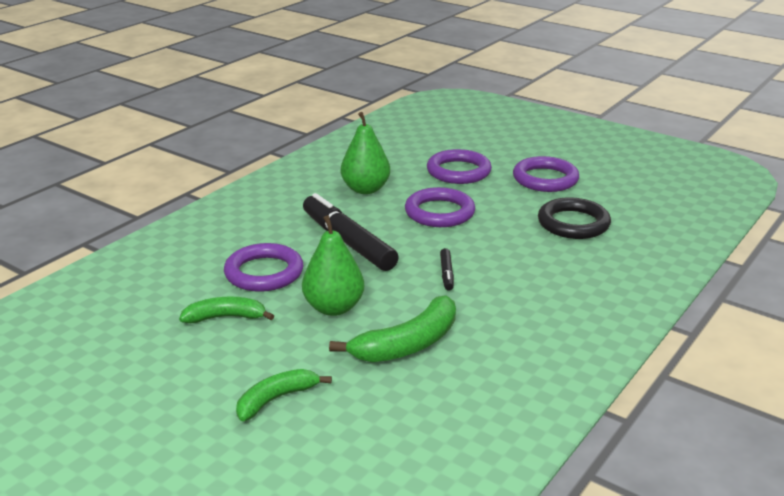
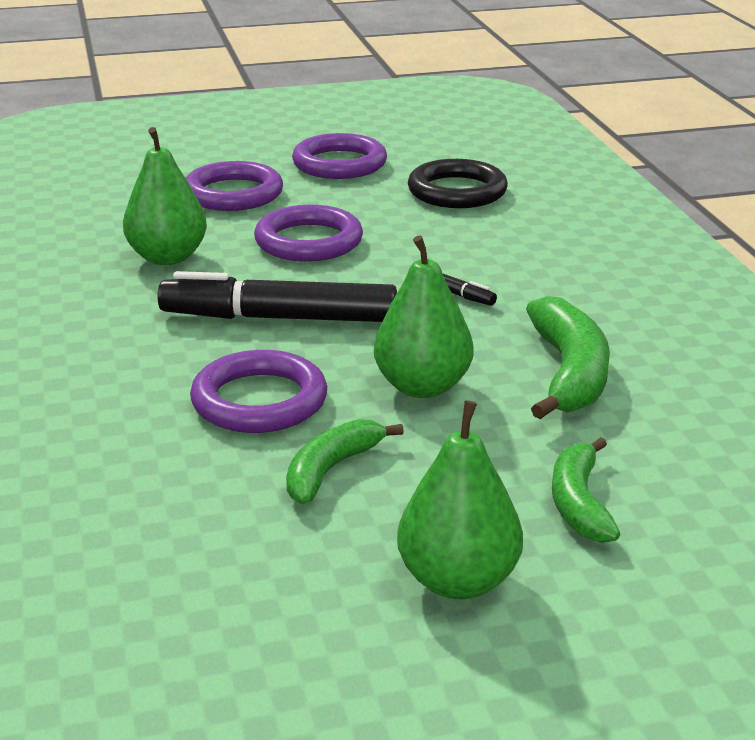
camera: 50 degrees left, 0 degrees up
(169, 391) = (458, 581): none -> green pear

